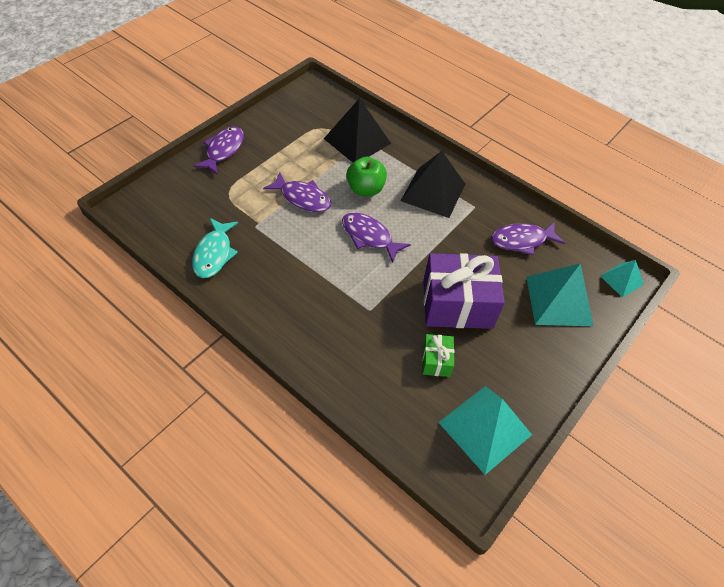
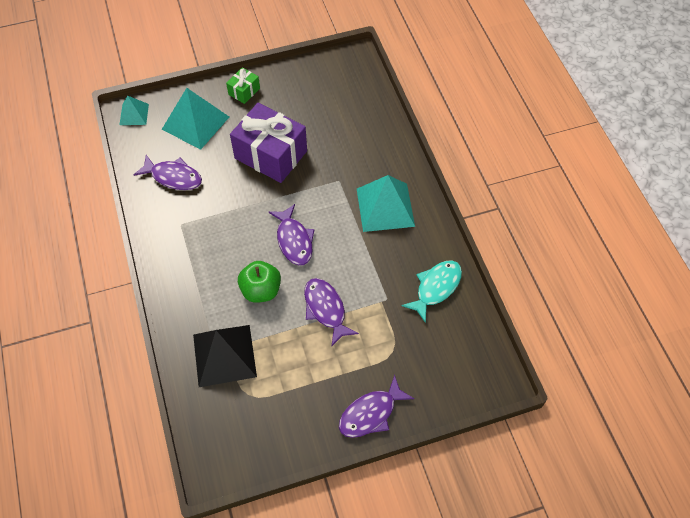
camera: 145 degrees left, 5 degrees up
(433, 192) = (203, 257): black pyramid -> none
(436, 361) = (318, 127): green gift -> green gift (244, 91)
(485, 428) = (320, 79): turquoise pyramid -> turquoise pyramid (385, 207)

